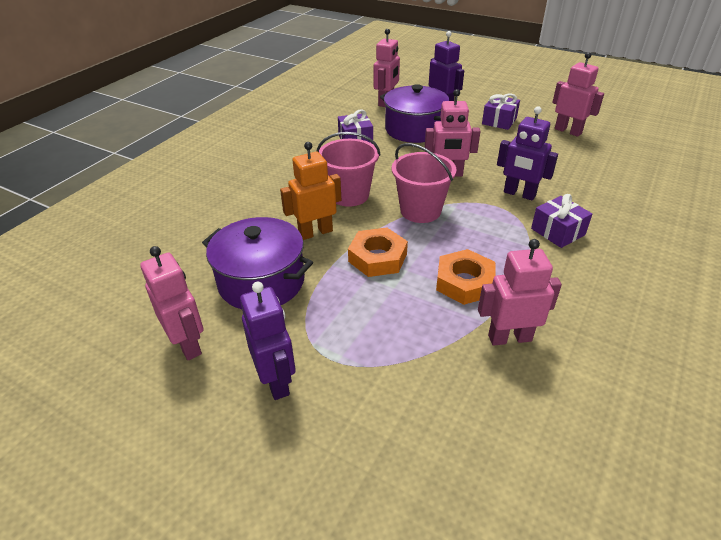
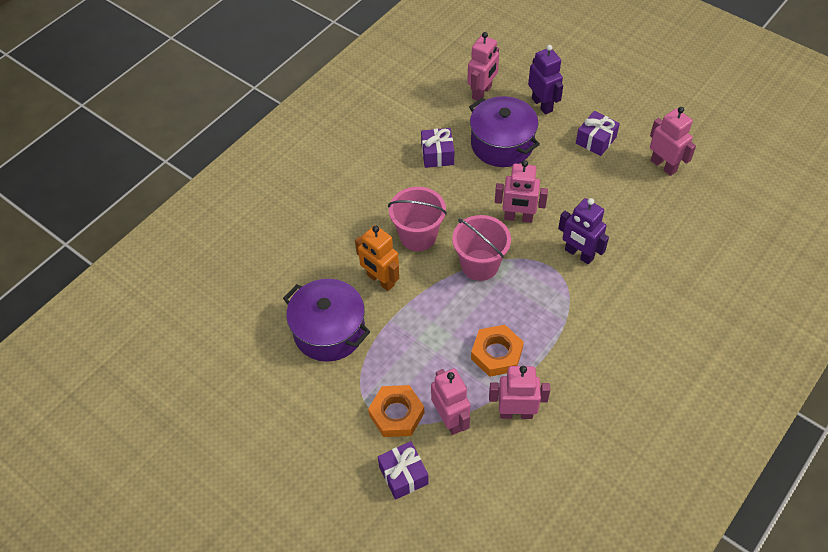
camera: 10 degrees right, 15 degrees up
(188, 344) = (269, 386): pink robot -> pink robot (450, 419)
(276, 381) = (333, 427): purple robot -> none
(315, 232) = (380, 280): orange robot -> orange robot turned 120 degrees counterclockwise
(377, 258) = (429, 317): orange nut -> orange nut (396, 414)
(558, 232) = (597, 307): purple gift -> purple gift (403, 475)

